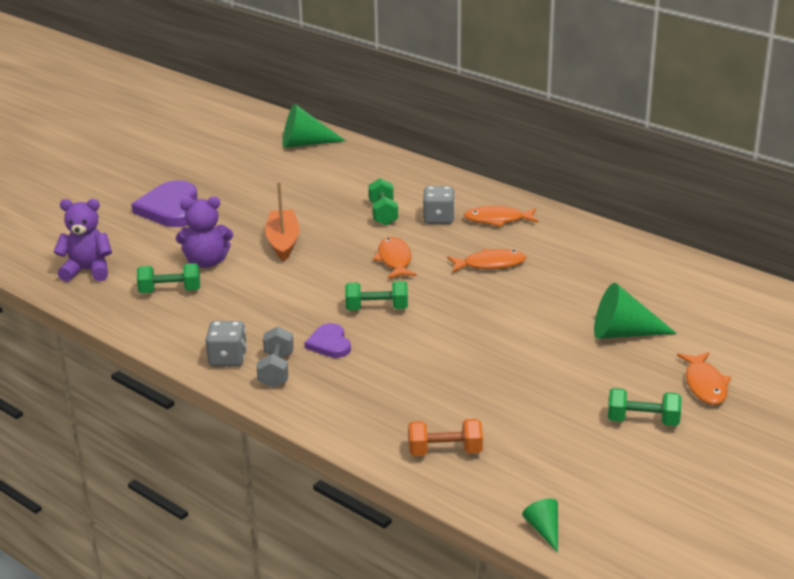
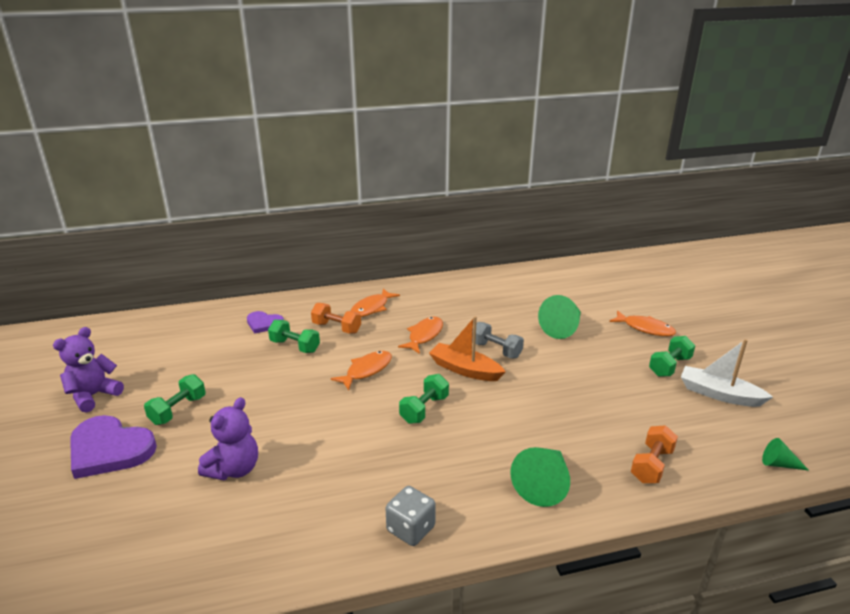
camera: 55 degrees left, 0 degrees up
(87, 271) = (131, 563): purple teddy bear -> purple teddy bear (94, 395)
(170, 291) = (251, 516): green dumbbell -> green dumbbell (178, 410)
(276, 370) = (459, 505): grey dumbbell -> grey dumbbell (496, 350)
(283, 242) = (264, 411): orange boat -> orange boat (465, 370)
(305, 144) = (135, 333): green cone -> green cone (544, 484)
(329, 343) = (448, 456): purple heart -> purple heart (264, 323)
(394, 260) = (366, 370): orange fish -> orange fish turned 105 degrees clockwise
(438, 218) = (336, 328): grey dice -> orange dumbbell
(629, 466) = (719, 394): none -> white boat

